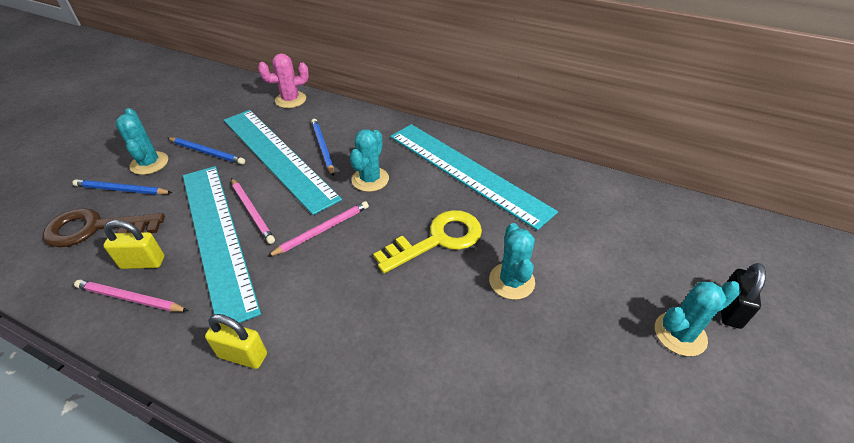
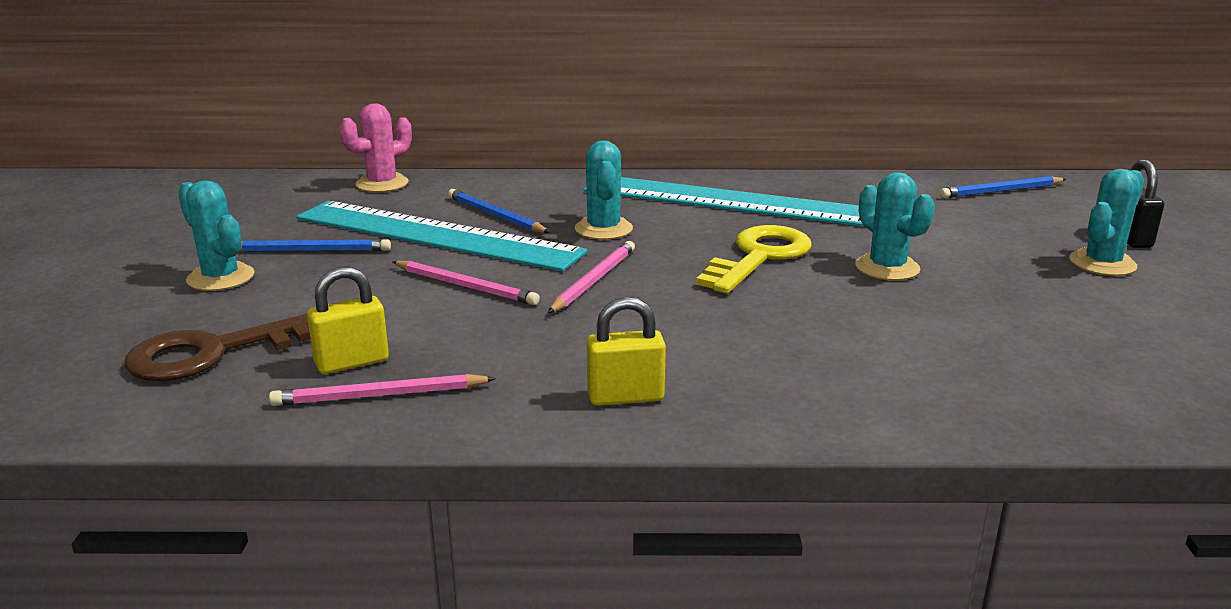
camera: 25 degrees left, 20 degrees down
(121, 190) = (208, 310): blue pencil -> blue pencil (1001, 191)
(217, 236) = (442, 316): turquoise ruler -> none

